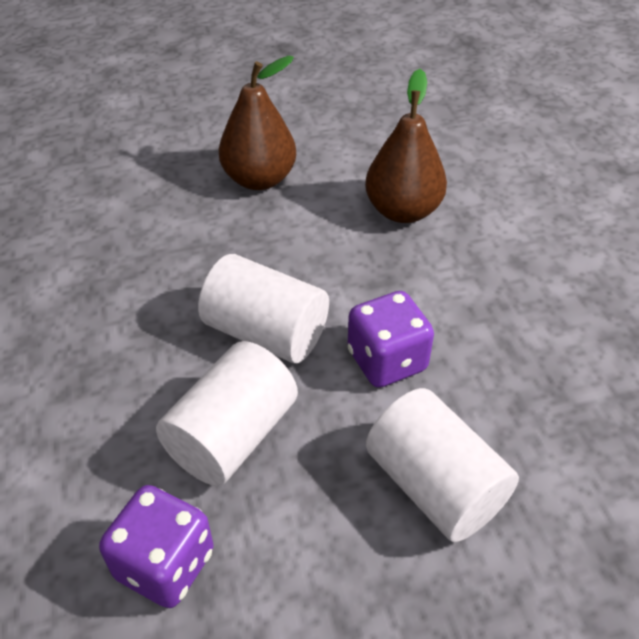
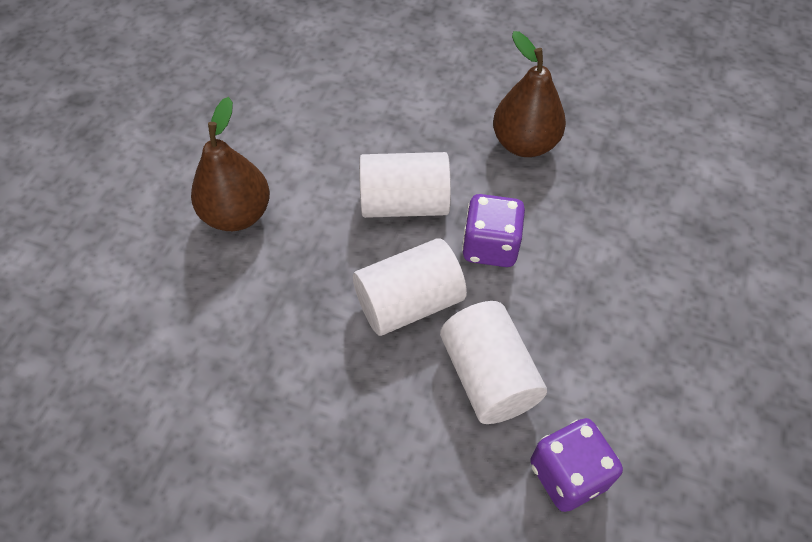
camera: 55 degrees left, 10 degrees up
(403, 211) = (358, 149): brown pear -> brown pear (524, 143)
(435, 485) = (605, 283): white cylinder -> white cylinder (404, 203)

